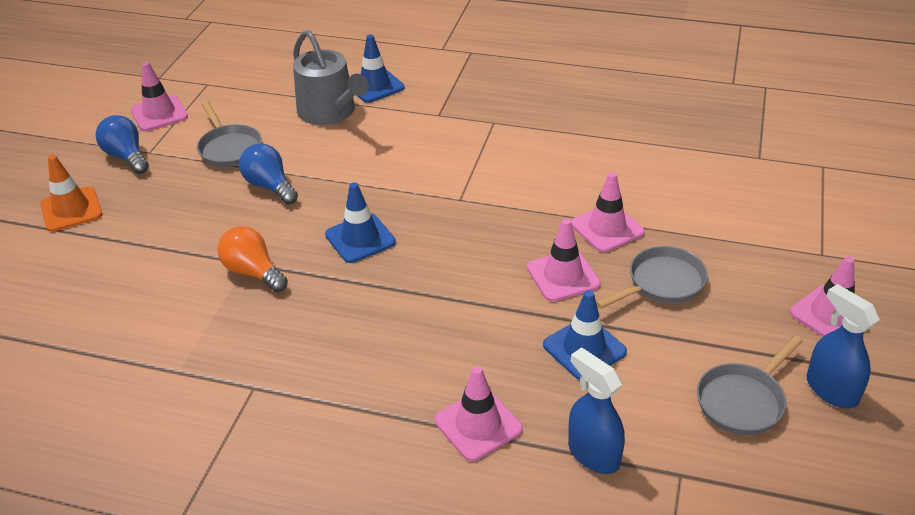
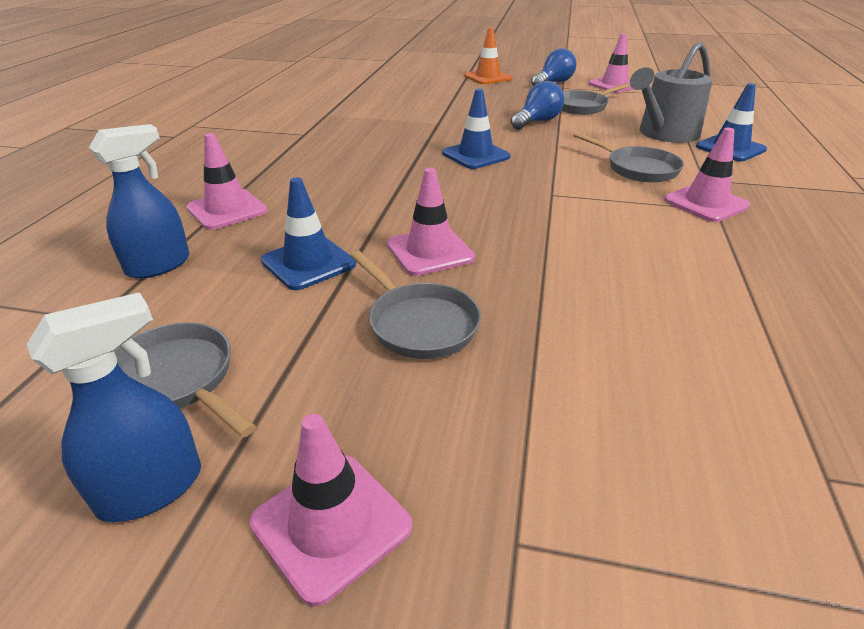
camera: 85 degrees right, 5 degrees down
(253, 272) = (427, 125): orange light bulb -> none
(412, 143) = (637, 169): none -> grey pan
(607, 228) = (528, 283): pink traffic cone -> pink traffic cone (705, 203)

